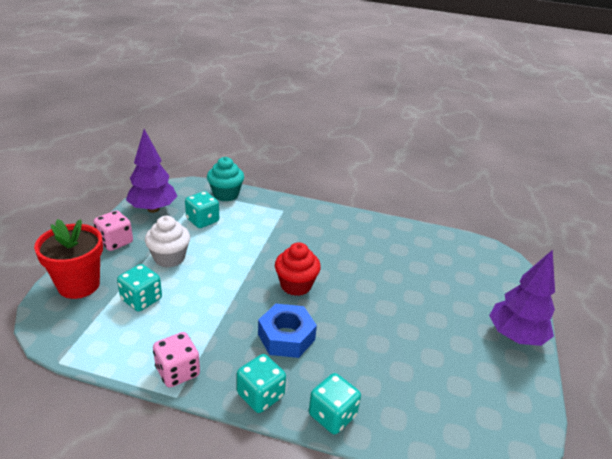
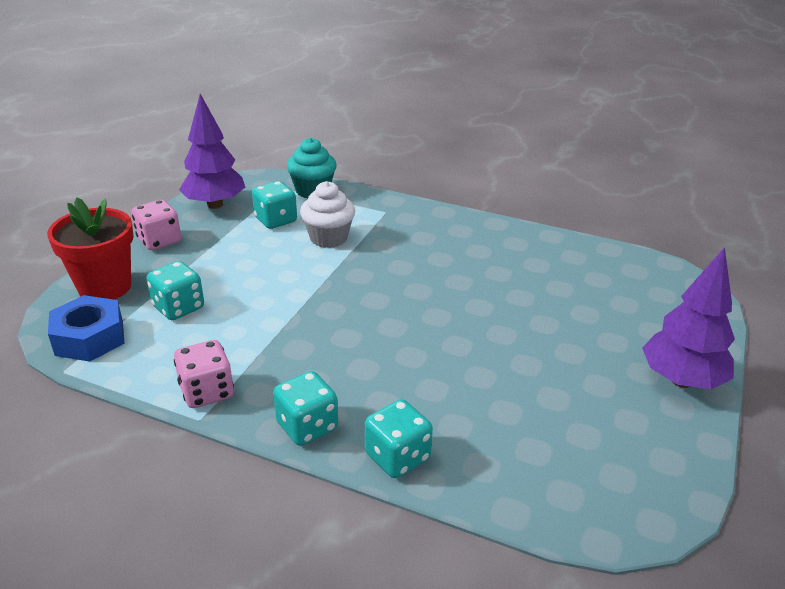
camera: 10 degrees right, 0 degrees up
(169, 258) = (224, 262): white cupcake -> white cupcake (328, 238)
(286, 337) = (356, 361): blue nut -> blue nut (89, 338)
(296, 285) = (383, 301): red cupcake -> none

